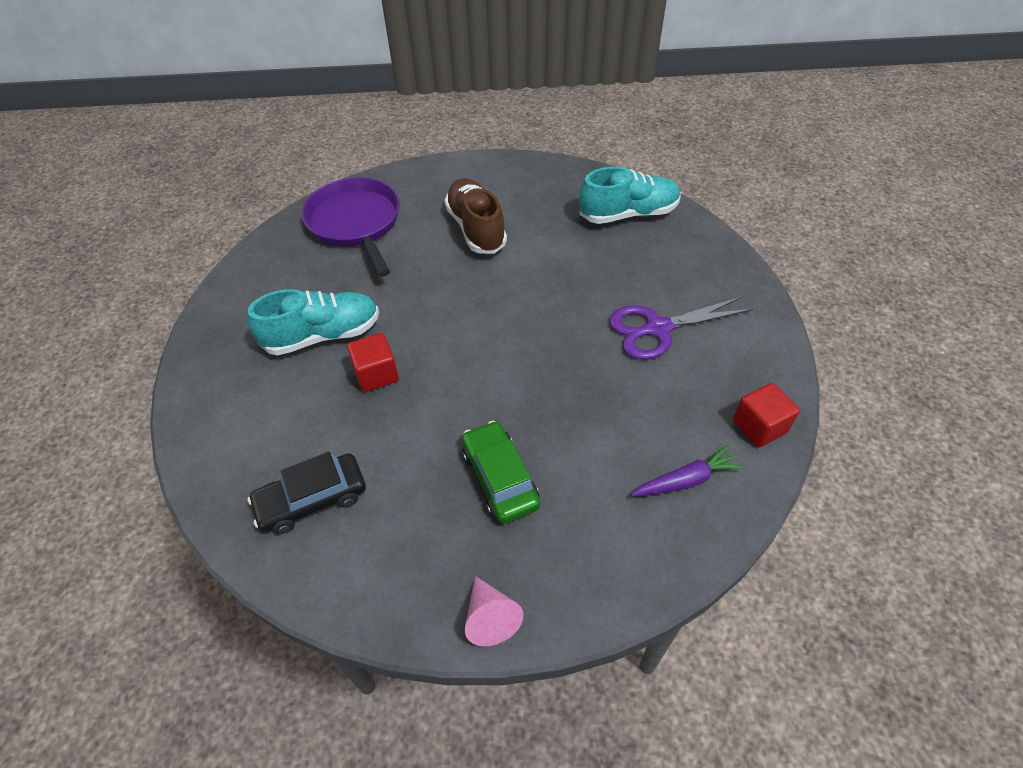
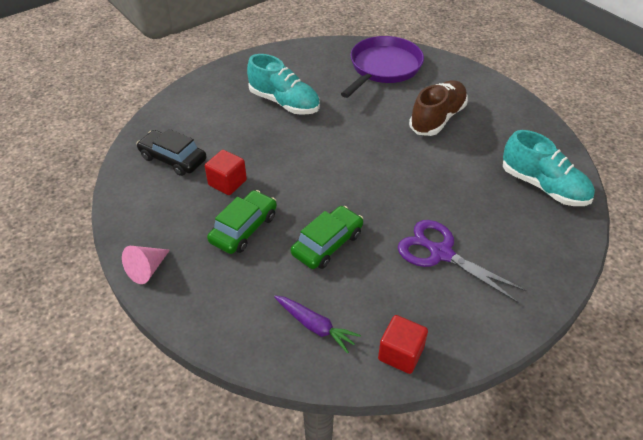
camera: 55 degrees right, 5 degrees down
(376, 374) = (275, 138): red cube -> red cube (227, 183)
(581, 411) = (327, 244): none -> green car

